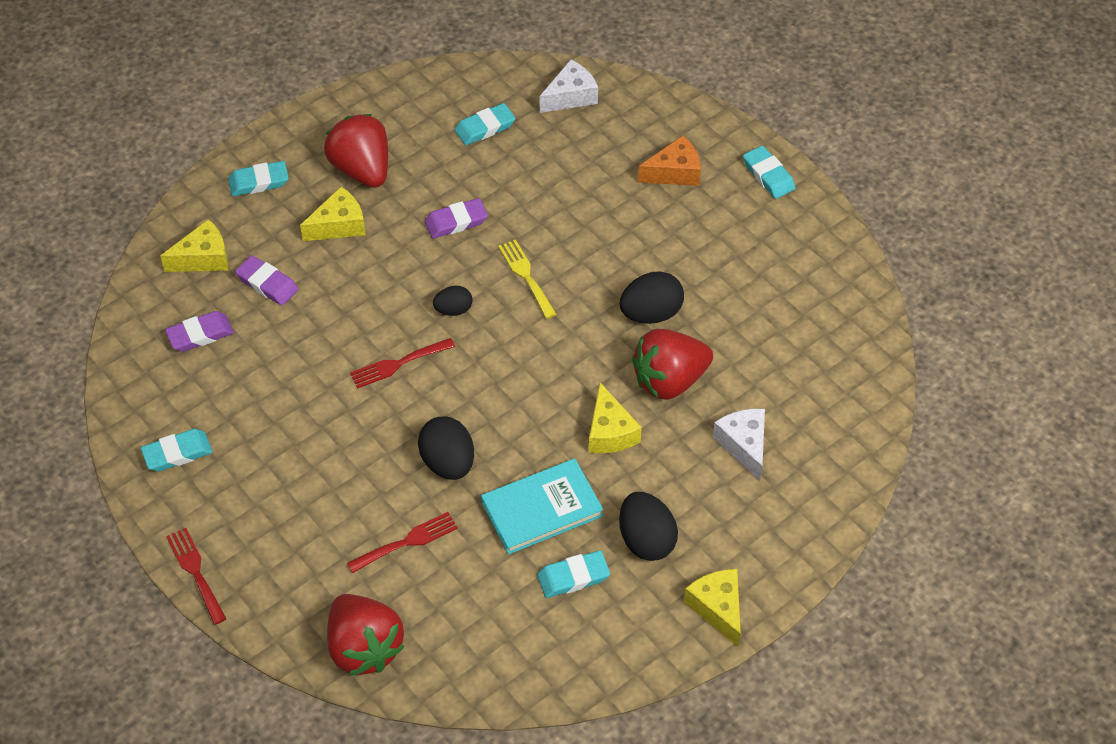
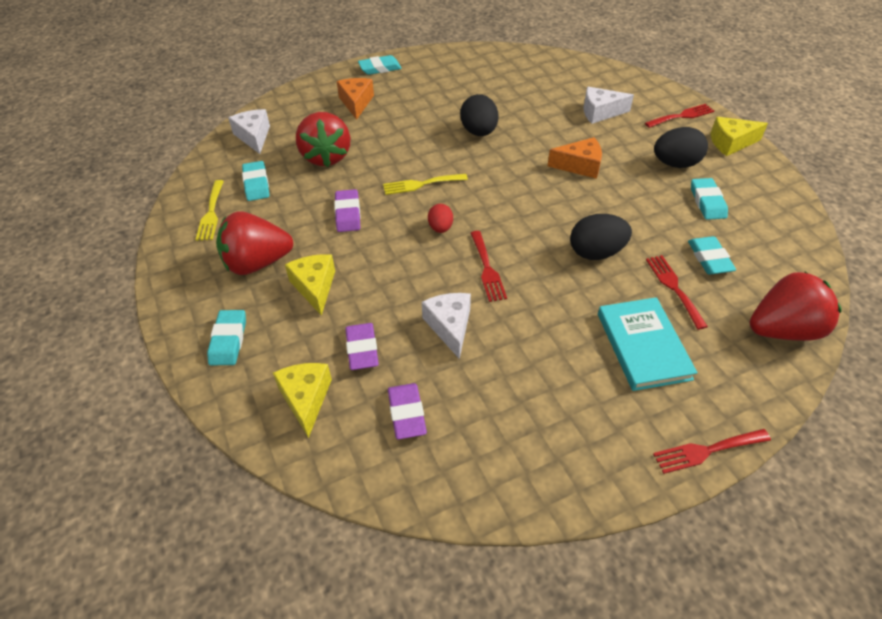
camera: 75 degrees left, 5 degrees down
(177, 453) = (556, 451): turquoise eraser -> turquoise eraser (709, 258)
(267, 283) = (362, 349): purple eraser -> purple eraser turned 60 degrees counterclockwise
(309, 346) = (450, 326): none -> white cheese
(427, 107) = (211, 213): none -> yellow fork
(453, 310) = (440, 228): black egg -> red egg
(542, 509) = (646, 208): turquoise book -> turquoise book (643, 346)
(610, 432) = (580, 166): yellow cheese -> orange cheese
(669, 380) = (540, 133): red strawberry -> red strawberry (326, 157)
(768, 546) = (682, 116): none -> red fork

